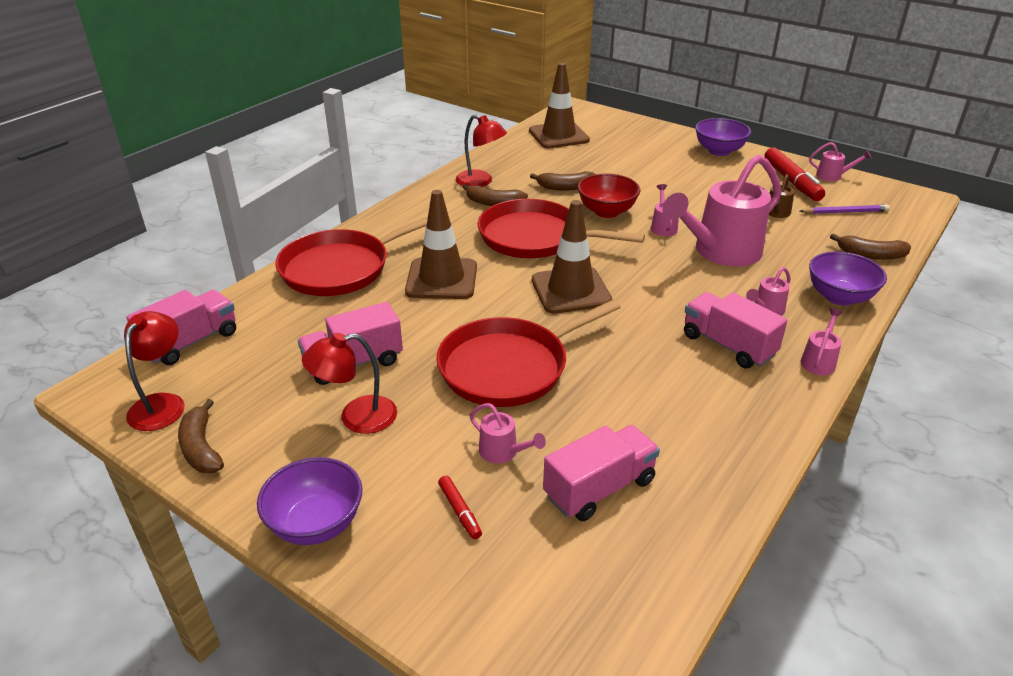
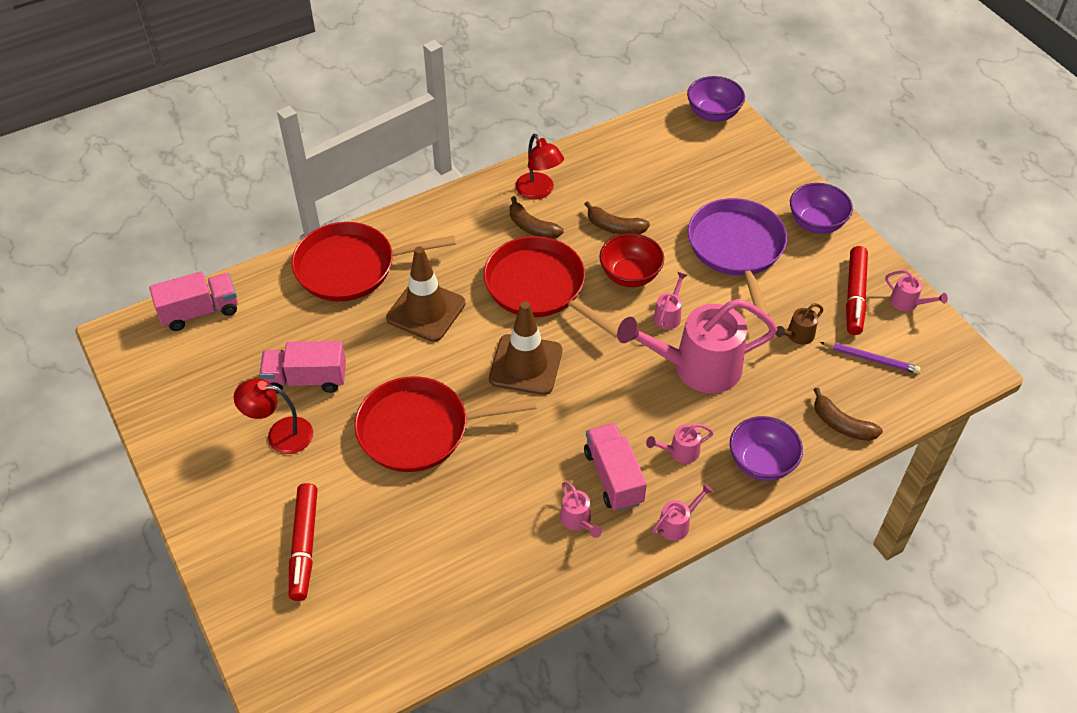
camera: 25 degrees right, 15 degrees up
(162, 404) = (156, 367): red lamp -> none
(201, 448) = (164, 420): brown banana -> none
(316, 524) = (208, 516): purple bowl -> purple bowl (713, 114)
(460, 511) = (304, 546): red marker -> red marker, size x2.02
(503, 452) = (364, 509): pink watering can -> pink watering can (578, 521)
(558, 135) = (663, 144): brown traffic cone -> none
(599, 488) = (411, 568): pink truck -> none
(675, 177) = (736, 248): none -> purple pan

